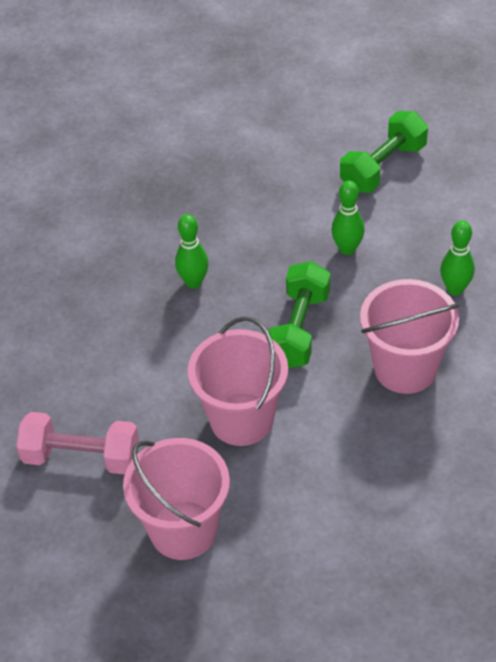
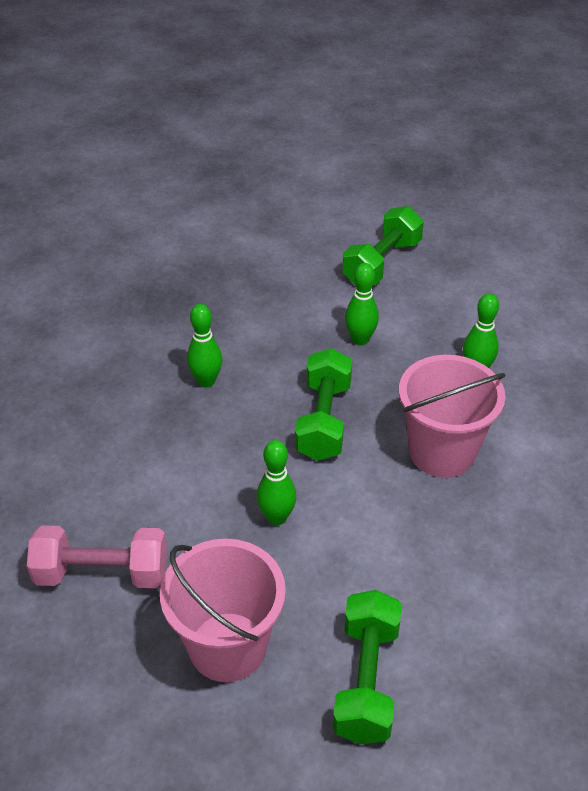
camera: 10 degrees left, 5 degrees down
(241, 419) = (276, 517): pink bucket -> green bowling pin
(298, 569) = (366, 680): none -> green dumbbell

